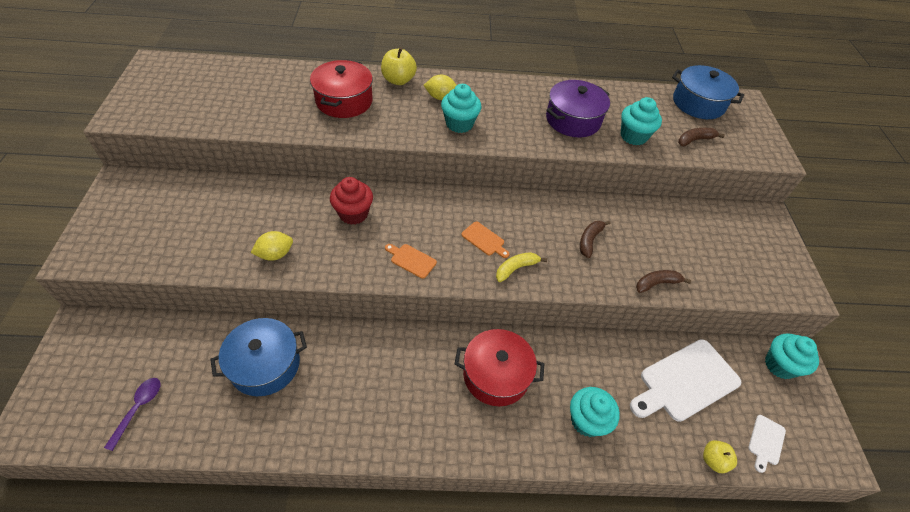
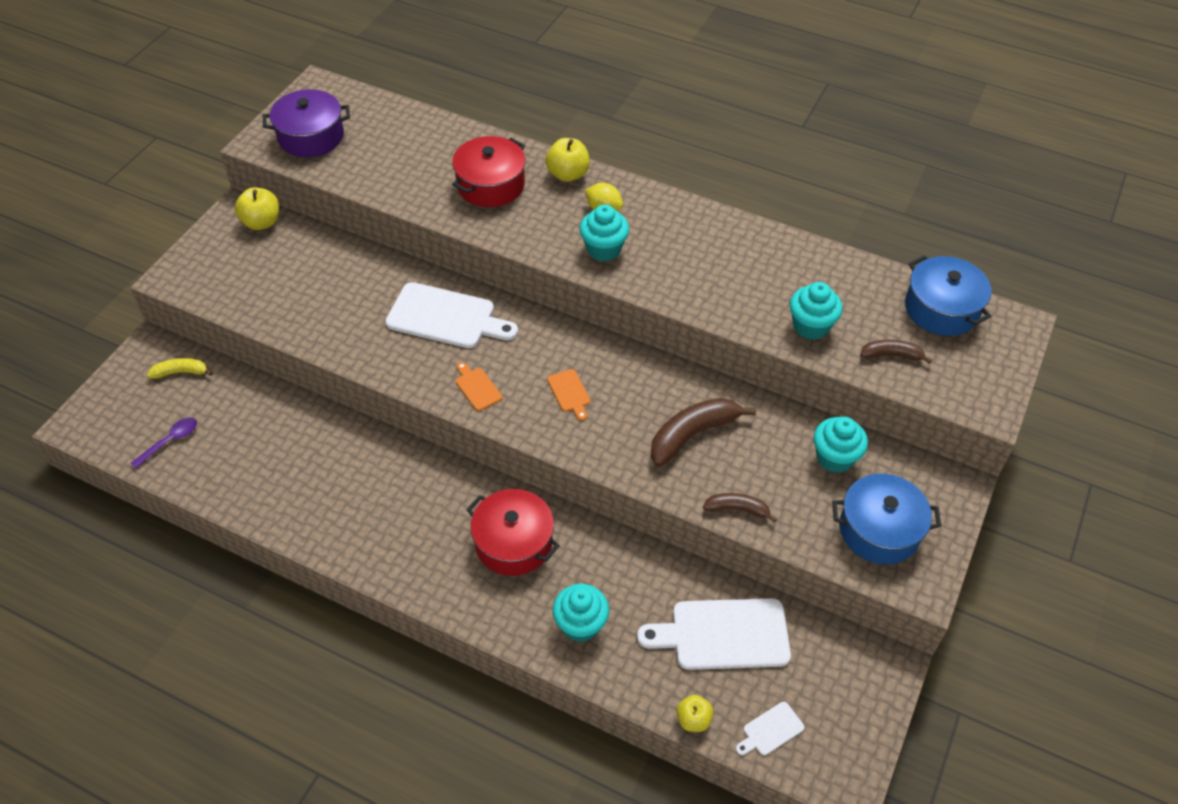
camera: 30 degrees right, 0 degrees up
(148, 185) = (261, 222): none -> yellow apple
(265, 365) = (295, 444): blue pot -> blue pot (879, 530)
(275, 254) = (346, 335): yellow lemon -> none
(353, 214) = (446, 317): red cupcake -> white cutting board
(516, 268) = (584, 435): yellow banana -> yellow banana (180, 372)
(573, 120) = (748, 283): purple pot -> purple pot (311, 136)
(589, 240) = (692, 435): brown banana -> brown banana, size x1.76
(779, 365) = (858, 666): turquoise cupcake -> turquoise cupcake (835, 458)

